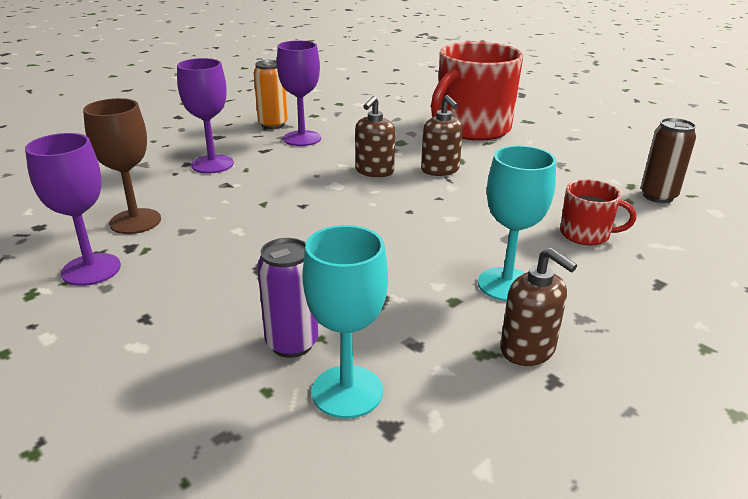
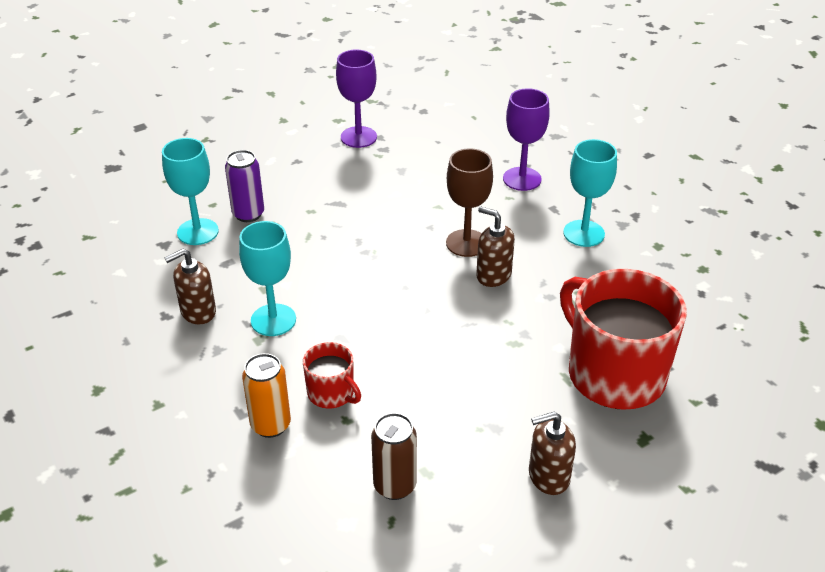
camera: 100 degrees right, 10 degrees up
(135, 221) = (421, 148): brown goblet -> brown goblet (466, 243)
(273, 125) = (625, 215): orange can -> orange can (270, 425)
(302, 138) = (583, 233): purple goblet -> turquoise goblet
(440, 170) = (490, 322): brown soap dispenser -> brown soap dispenser (548, 476)
(586, 234) = (331, 393): red mug -> red mug turned 75 degrees counterclockwise

